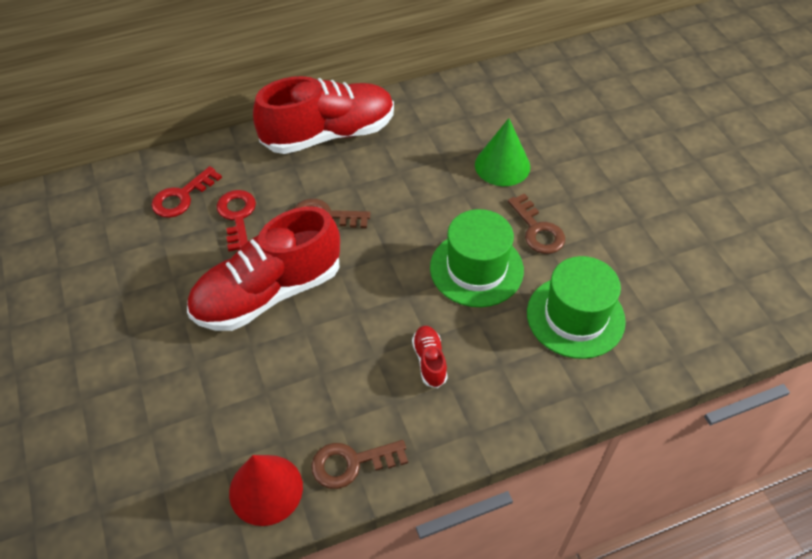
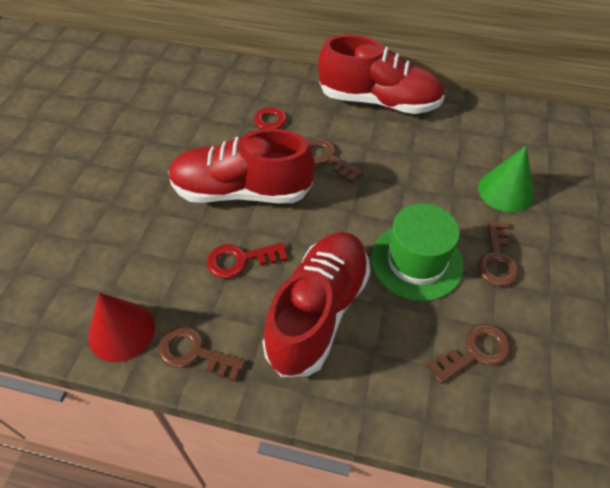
camera: 35 degrees right, 0 degrees up
(182, 197) = (240, 96): red key -> red key (240, 260)
(429, 361) = (318, 312): red shoe -> red shoe, size x2.47
(575, 317) = (475, 352): green hat -> brown key

